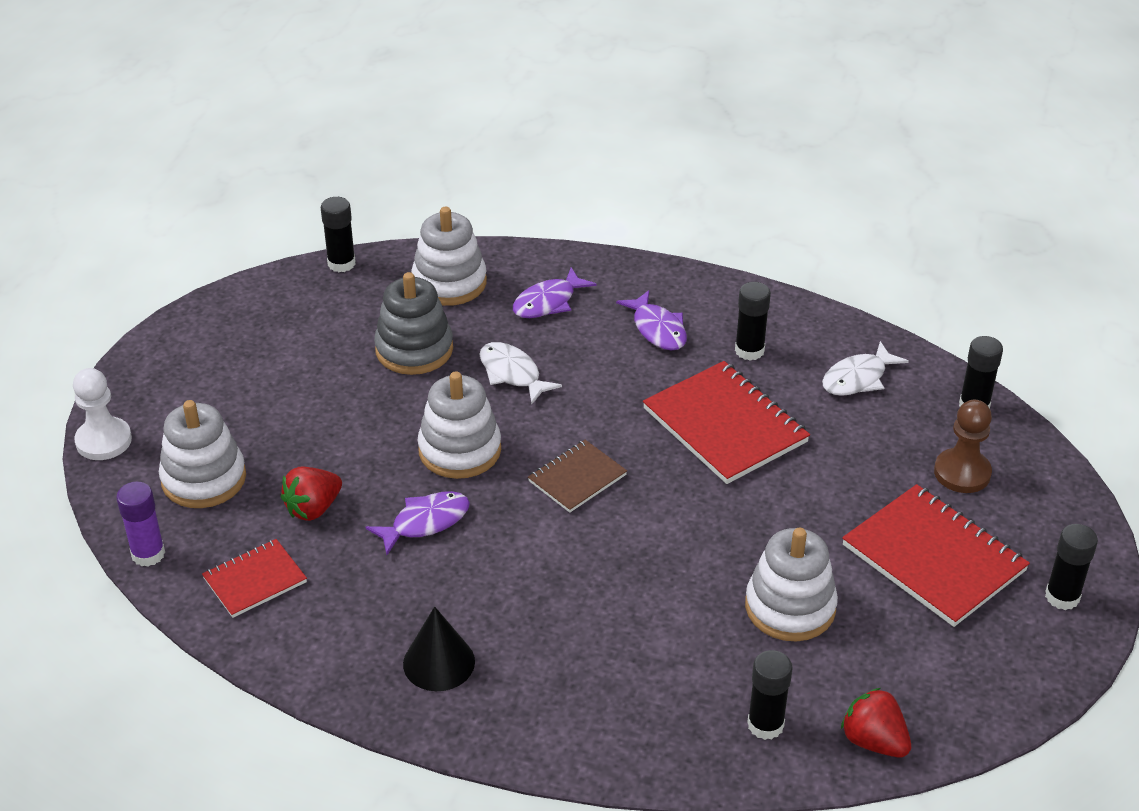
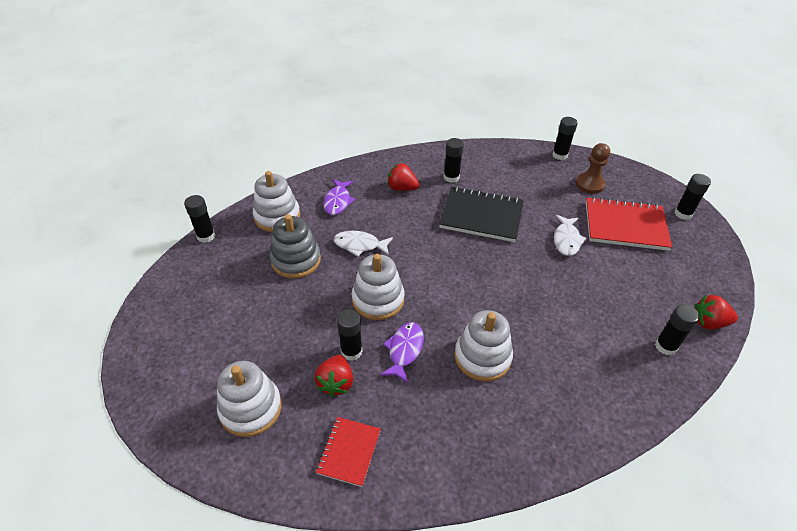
camera: 40 degrees left, 5 degrees up
(103, 441) = (157, 427): white pawn -> none
(148, 554) = (264, 483): purple glue stick -> none
(365, 487) = (351, 351): none -> black glue stick
(439, 662) = (499, 426): black cone -> none
(577, 478) = (449, 279): brown notebook -> none
(657, 329) = (402, 188): purple fish -> red strawberry
(725, 425) = (481, 216): red notebook -> black notebook
(790, 607) = (605, 283): white stacking toy -> white stacking toy (482, 357)
(858, 378) = (506, 166): white fish -> white fish (567, 240)

